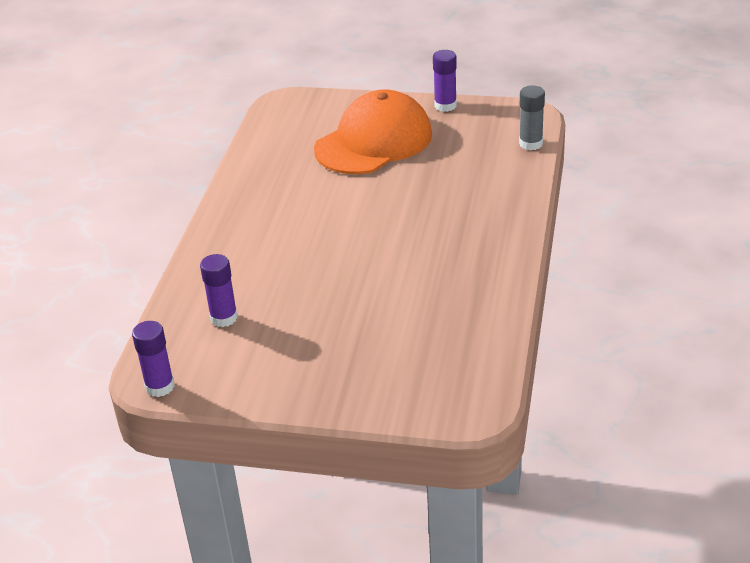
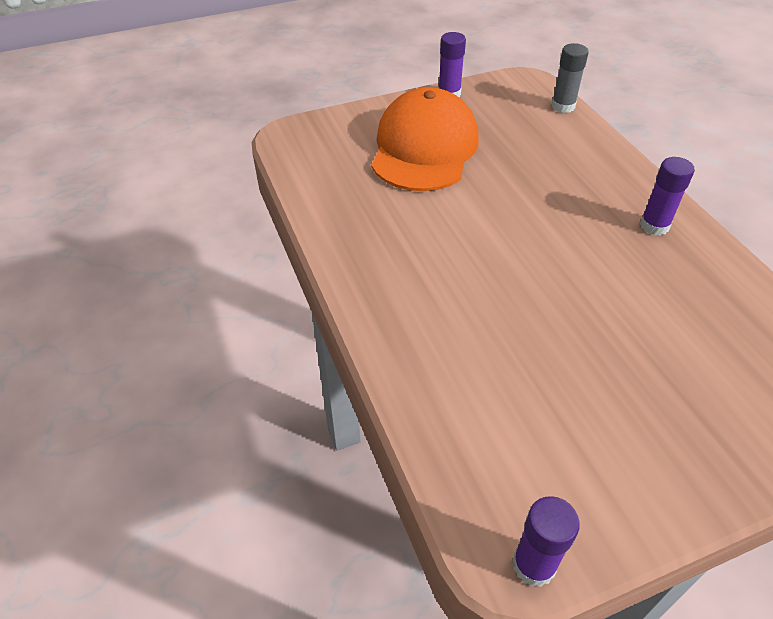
camera: 35 degrees left, 10 degrees up
(224, 318) = (500, 419): purple glue stick -> purple glue stick (654, 226)

